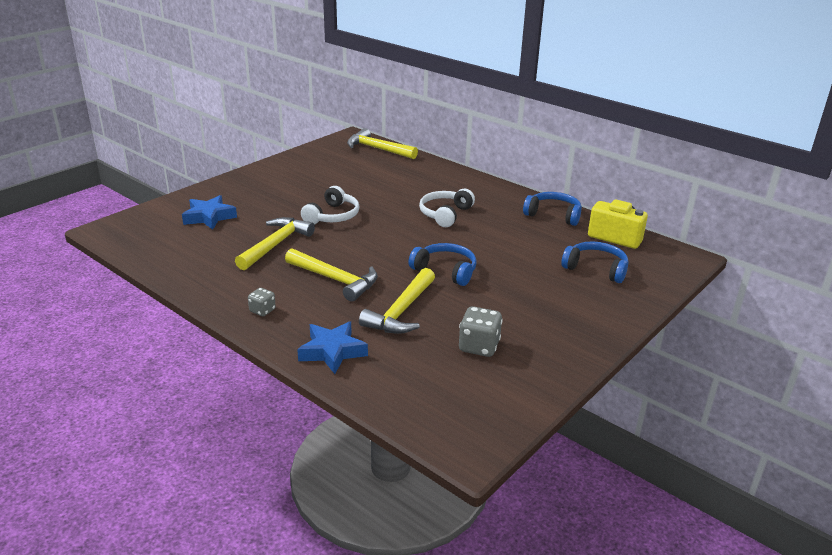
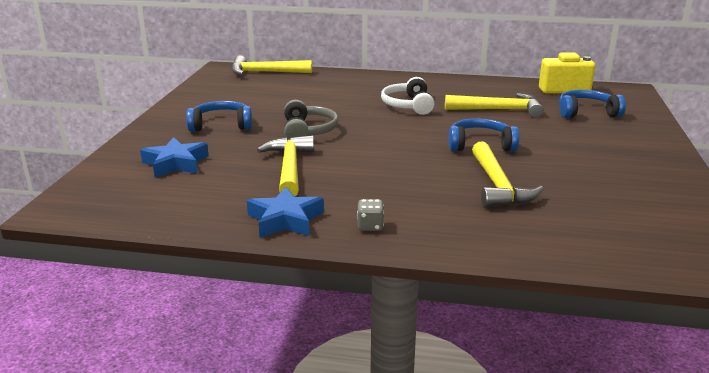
camera: 30 degrees left, 5 degrees down
(332, 351) = (495, 237): blue star -> blue star (285, 220)
(333, 216) = (308, 131): white headphones -> grey headphones
(335, 280) = (397, 179): yellow hammer -> yellow hammer (499, 110)
(479, 346) = (603, 191): grey dice -> none
(553, 215) = (493, 86): blue headphones -> blue headphones (221, 125)

